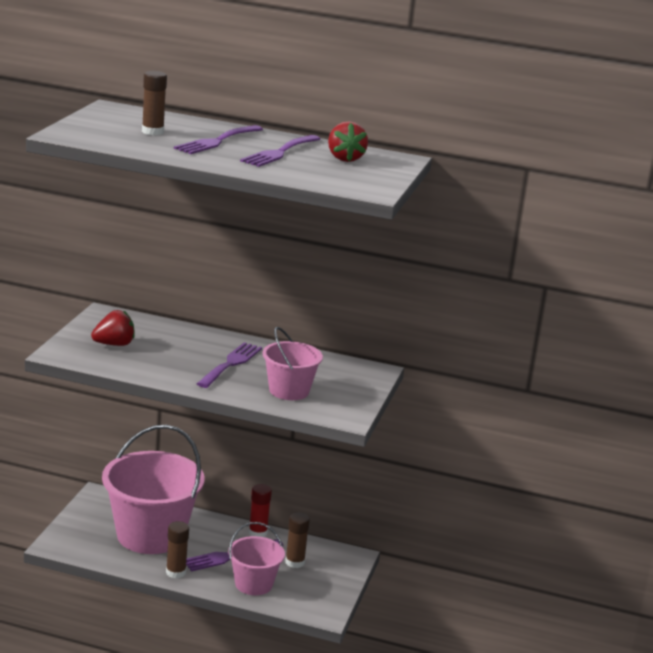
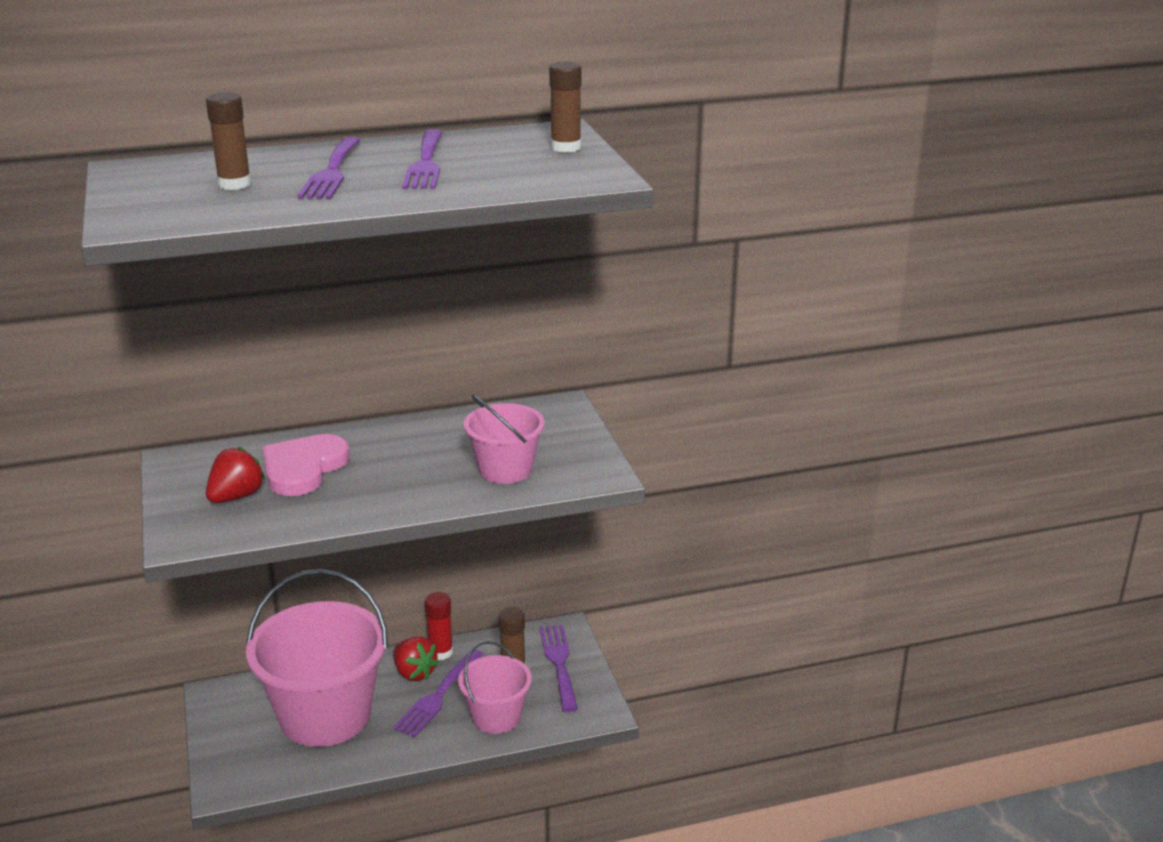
camera: 30 degrees left, 5 degrees up
(170, 344) = (303, 468): none -> pink heart
(176, 572) = (399, 748): brown glue stick -> brown glue stick (565, 147)
(231, 364) = (402, 463): purple fork -> purple fork (559, 663)
(345, 158) = (506, 148): red strawberry -> red strawberry (414, 673)

